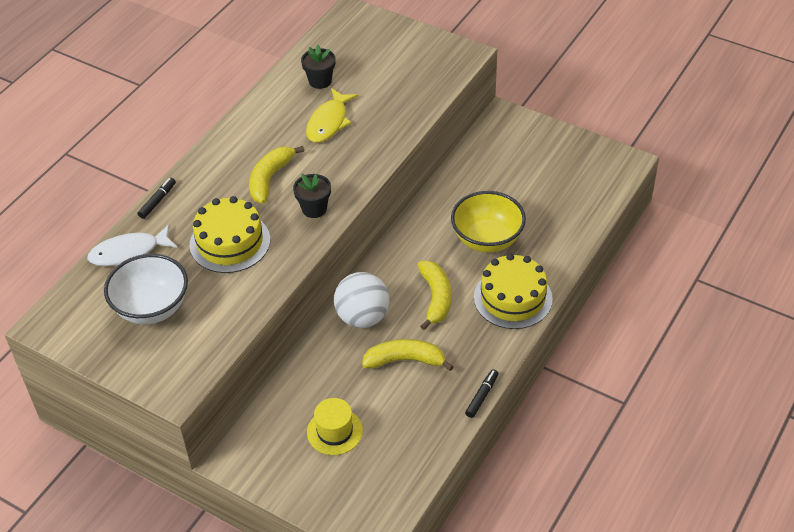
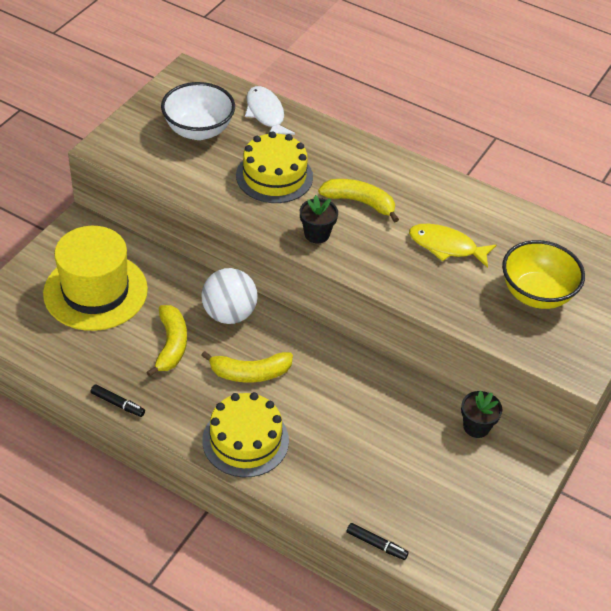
camera: 85 degrees right, 0 degrees up
(157, 201) = (330, 128): black marker -> black marker (376, 544)
(320, 81) = (513, 240): black flower pot -> black flower pot (476, 427)
(335, 431) = (95, 291): yellow hat -> yellow hat, size x1.99
(487, 239) = (333, 423): yellow bowl -> yellow bowl (536, 294)

